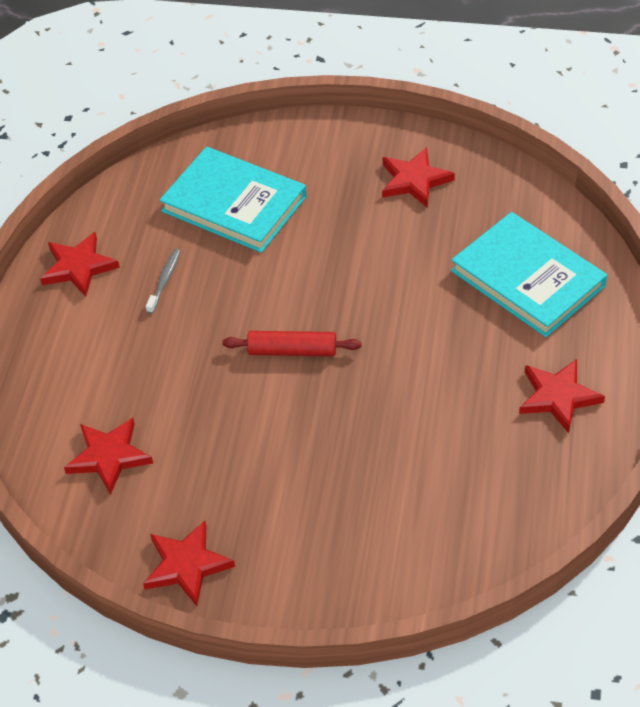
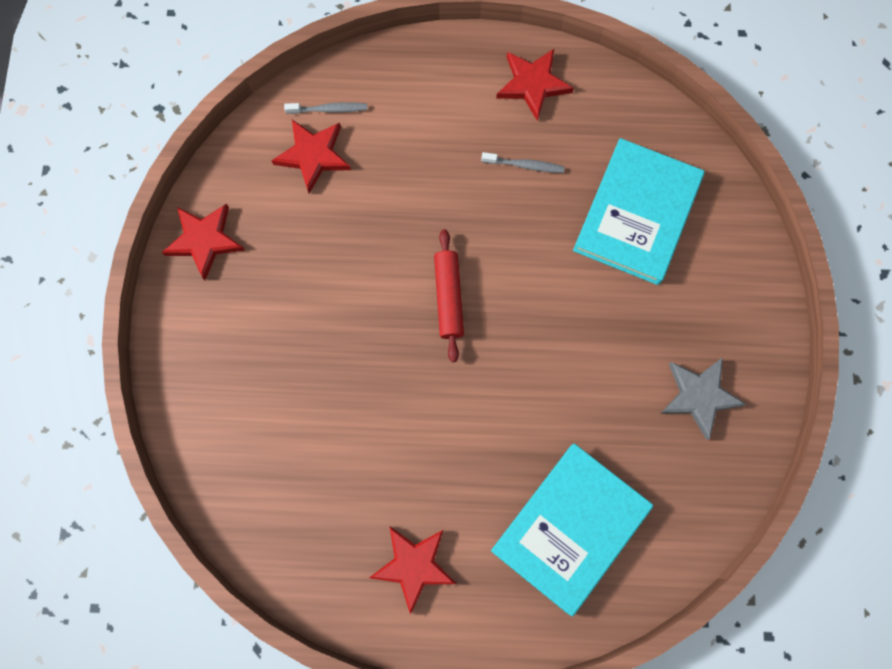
camera: 80 degrees right, 25 degrees up
(57, 440) = (329, 109): none -> grey toothbrush
(414, 180) = (699, 396): red star -> grey star

